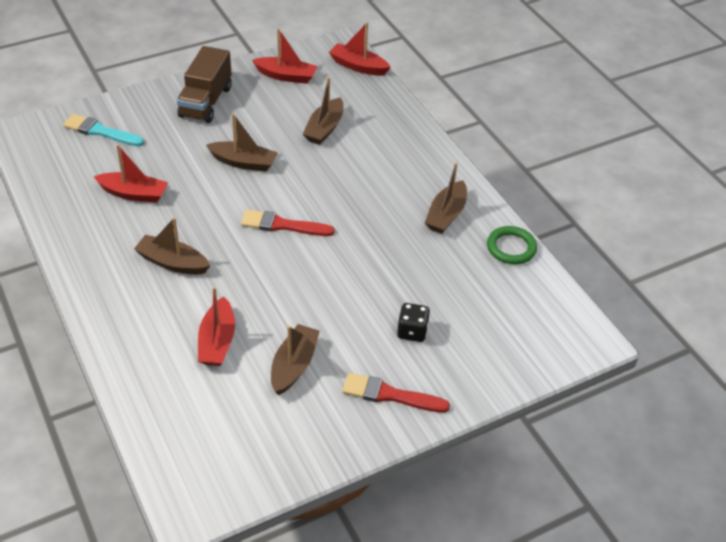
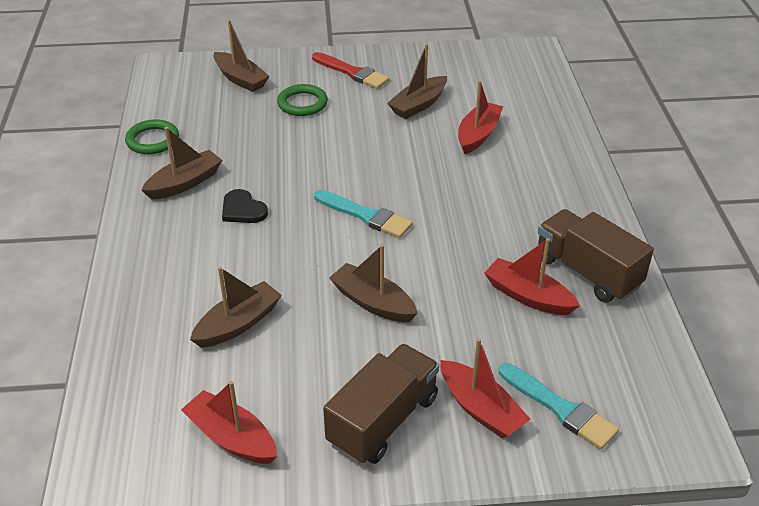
camera: 155 degrees left, 5 degrees down
(91, 223) = (587, 272): none -> brown truck
(172, 263) = (501, 207): brown boat -> brown boat (240, 79)
(282, 225) = (365, 216): red brush -> turquoise brush
(358, 66) = (106, 424): red boat -> red boat (480, 409)
(382, 205) = (243, 209): none -> black heart
(412, 331) = (302, 103): black dice -> green ring

